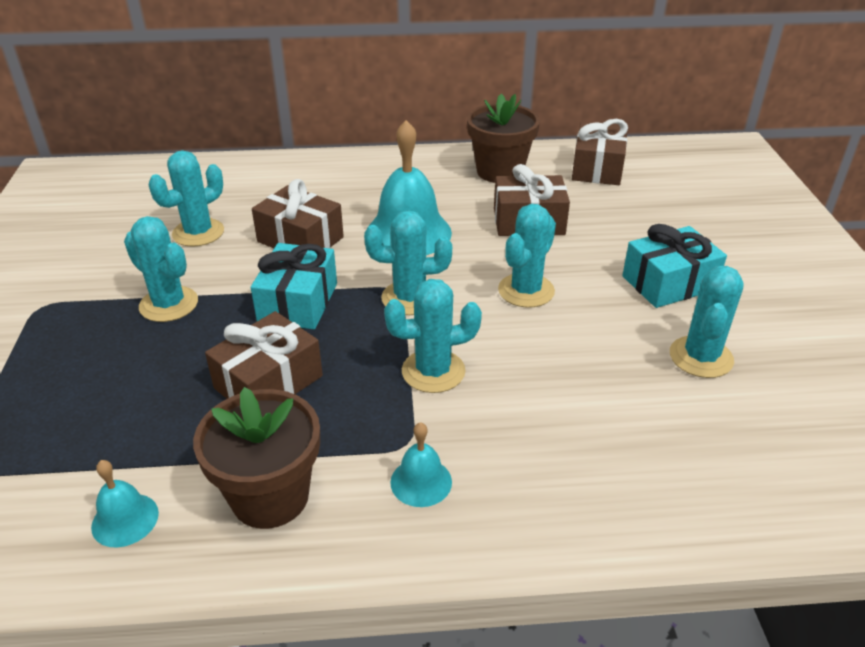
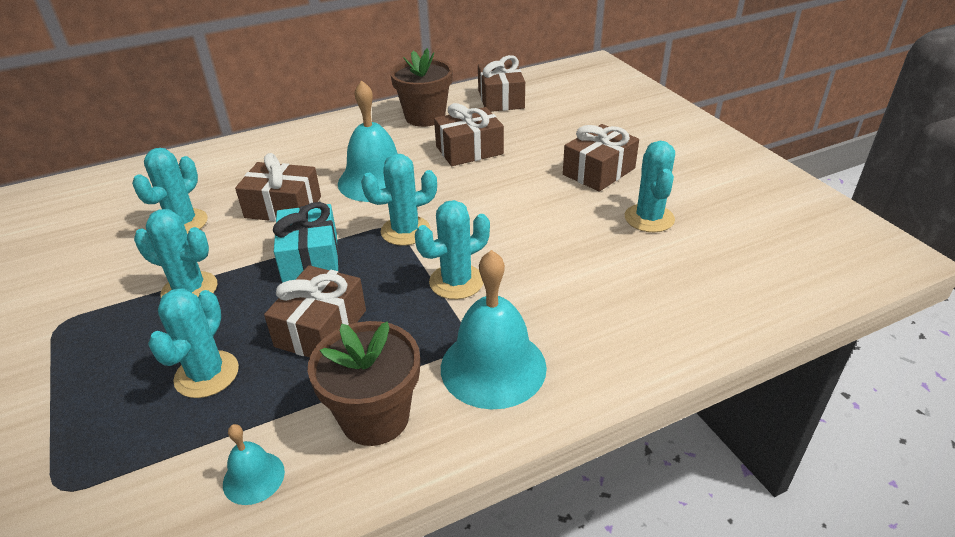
camera: 20 degrees left, 0 degrees up
(421, 482) = (493, 367): turquoise bell -> turquoise bell, size x2.02
(526, 291) = (496, 202): turquoise cactus -> turquoise cactus (207, 374)
(669, 283) = (599, 171): turquoise gift -> brown gift

